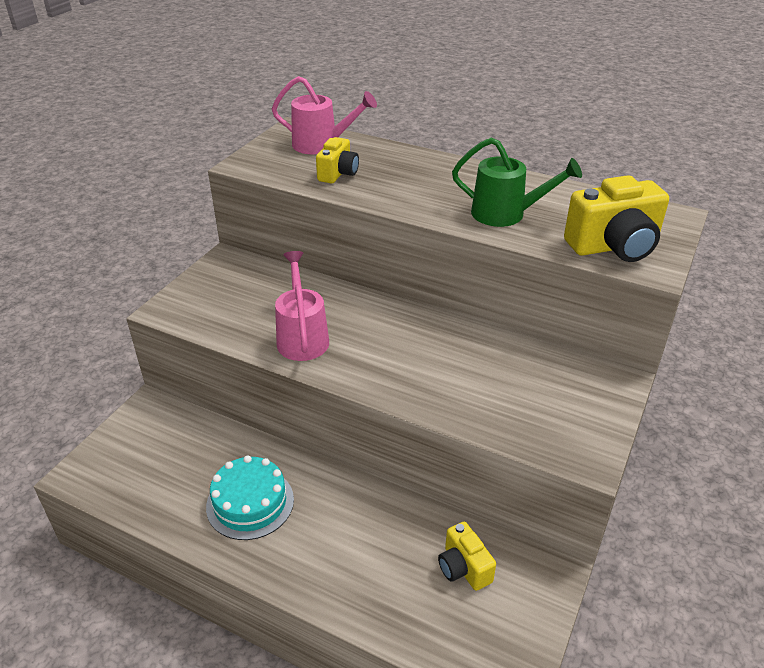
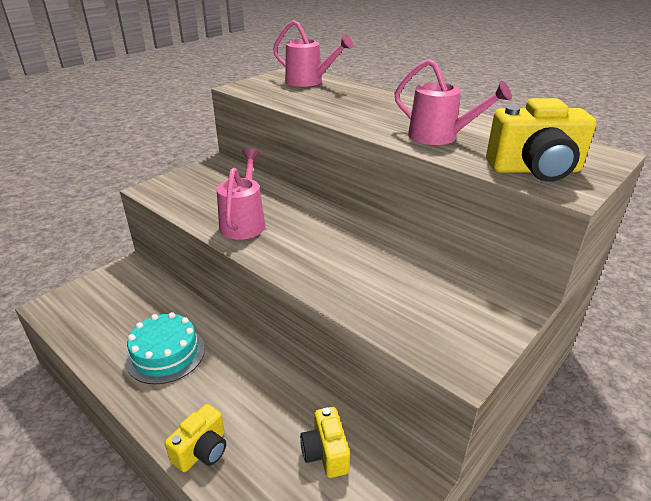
camera: 15 degrees right, 5 degrees down
(338, 174) = (310, 99): yellow camera -> yellow camera (202, 450)
(506, 214) = (440, 137): green watering can -> pink watering can

